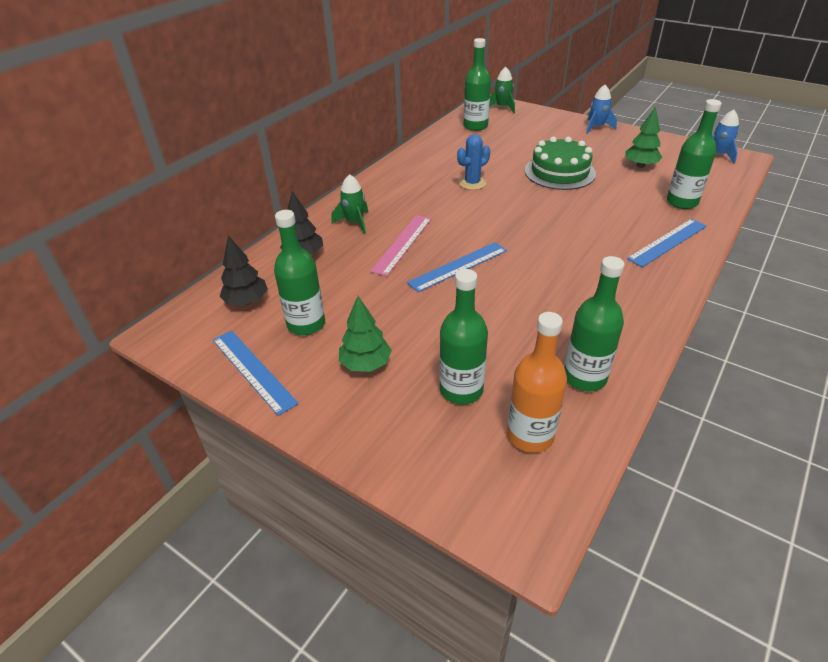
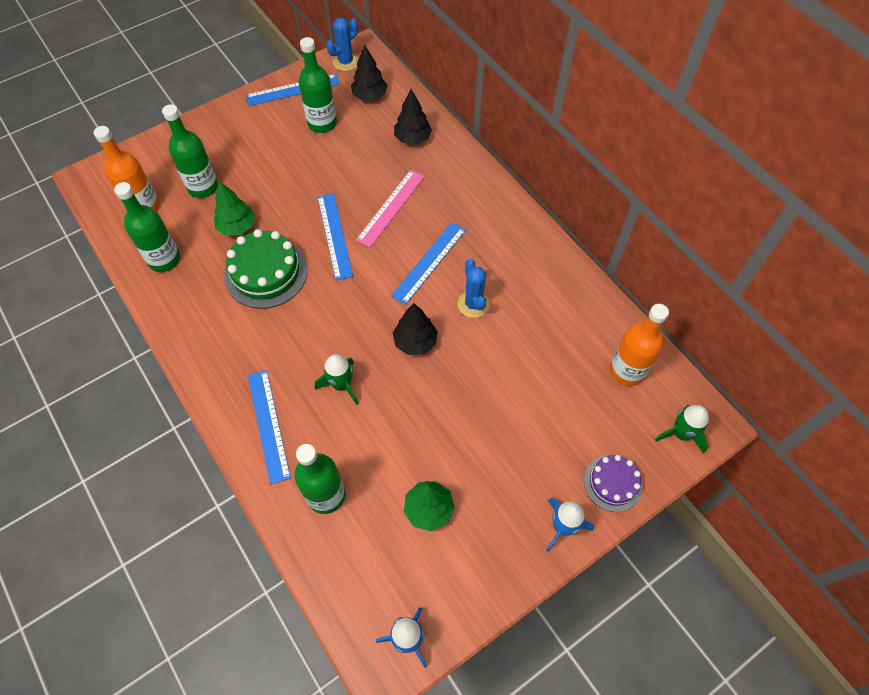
camera: 110 degrees right, 20 degrees up
(186, 339) = (345, 62): none -> blue cactus
(354, 223) = (446, 183): green rocket -> green rocket (342, 384)
(365, 364) = (260, 145): green tree -> green tree (237, 227)
(402, 244) = (391, 207): pink ruler -> pink ruler turned 75 degrees clockwise
(448, 210) = (429, 262): none -> blue ruler
(475, 126) = (626, 371): green bottle -> orange bottle
(528, 198) = (415, 342): none -> black tree
(554, 119) = (613, 483): none -> purple cake
(559, 172) = (456, 404): green cake -> green cake (266, 273)

